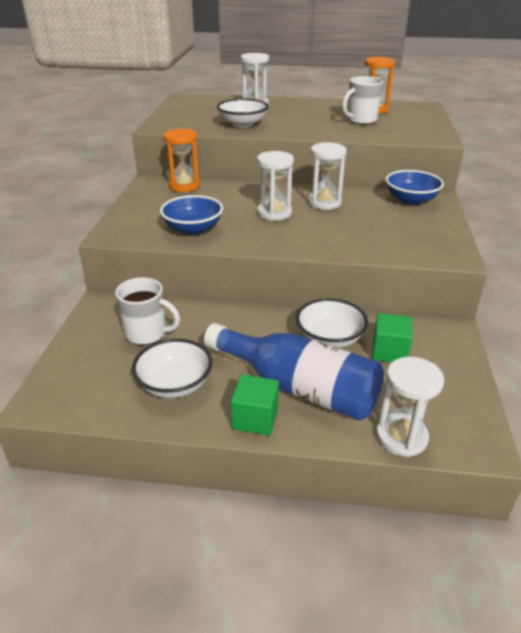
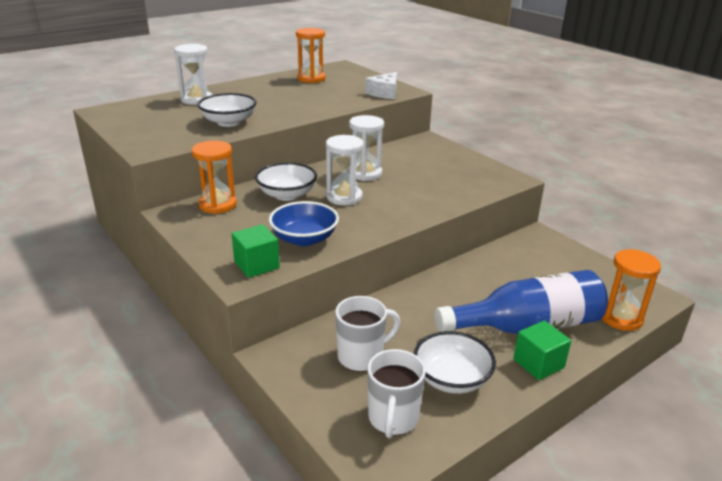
camera: 45 degrees left, 5 degrees down
(330, 338) = (488, 281): white bowl -> white bowl (287, 195)
(361, 120) = (321, 91): white mug -> white mug (393, 419)
(389, 351) = (533, 269): green cube -> green cube (256, 265)
(401, 437) = (621, 318): white hourglass -> orange hourglass
(411, 199) = (418, 148): blue bowl -> none
(414, 135) = (384, 93): none -> white cheese

